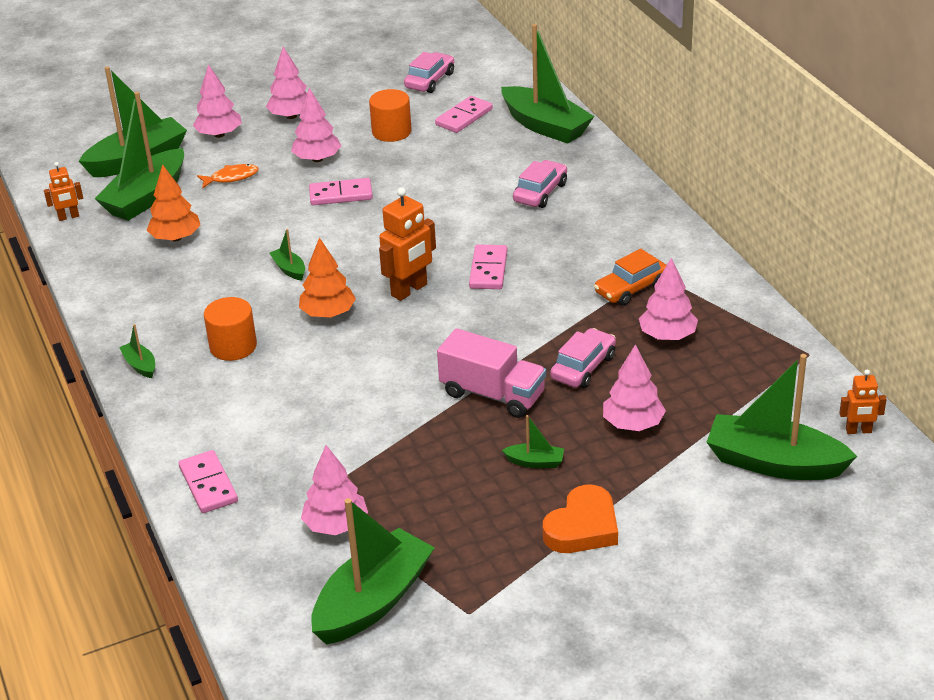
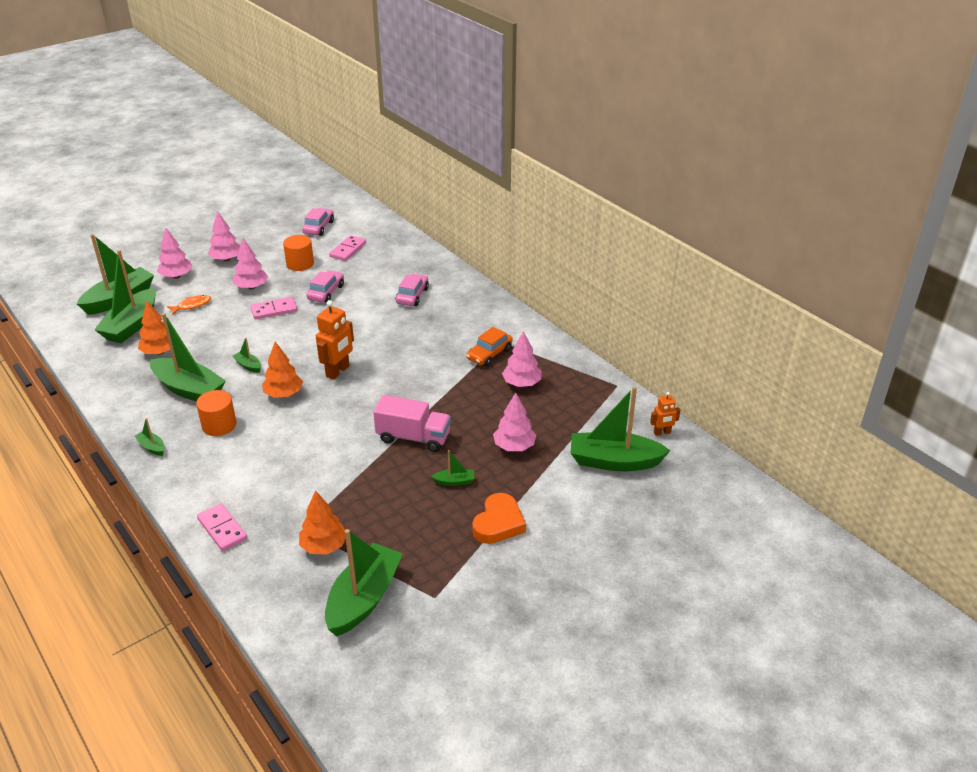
camera: 15 degrees left, 0 degrees up
(68, 217) = (75, 345): orange robot -> none
(336, 525) = (324, 546): pink tree -> orange tree
(488, 270) = (390, 351): pink domino -> none
(545, 126) = (404, 251): green boat -> green boat (189, 389)
(583, 367) = (471, 411): pink car -> pink car (326, 292)

